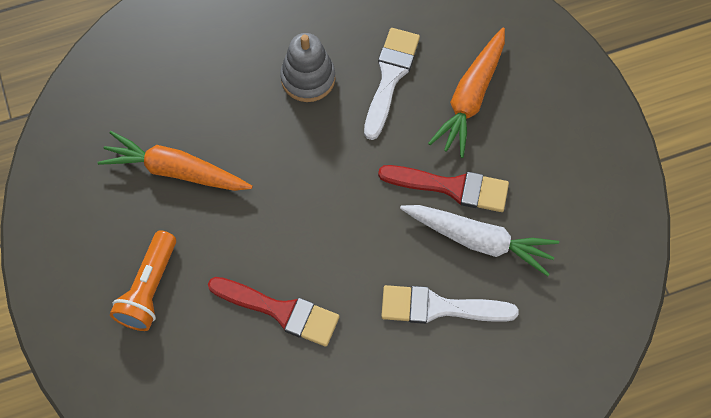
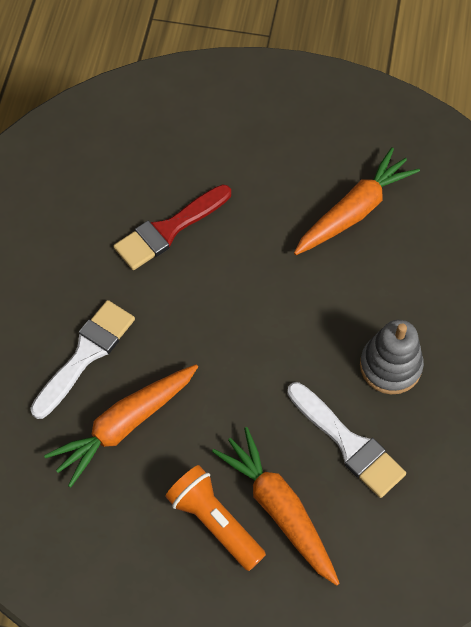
camera: 120 degrees right, 5 degrees down
(149, 289) = (253, 146): orange flashlight -> orange flashlight (214, 522)
(451, 187) = (193, 432): red brush -> none
(478, 240) = (125, 425): white carrot -> orange carrot

